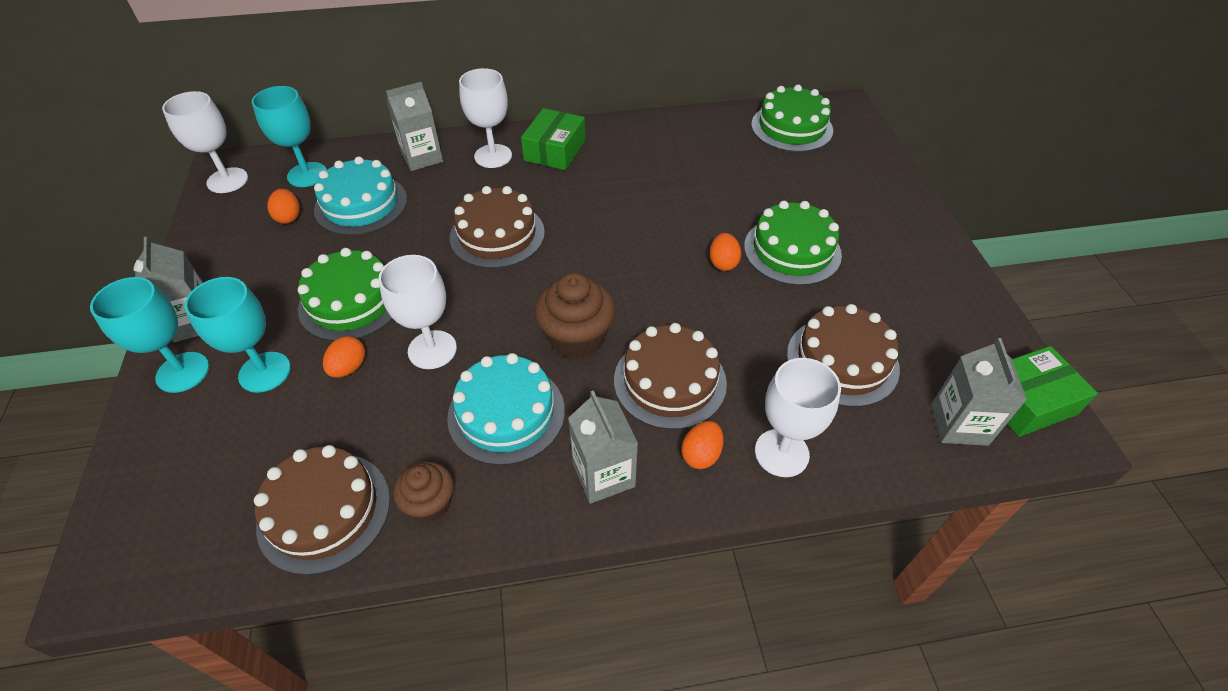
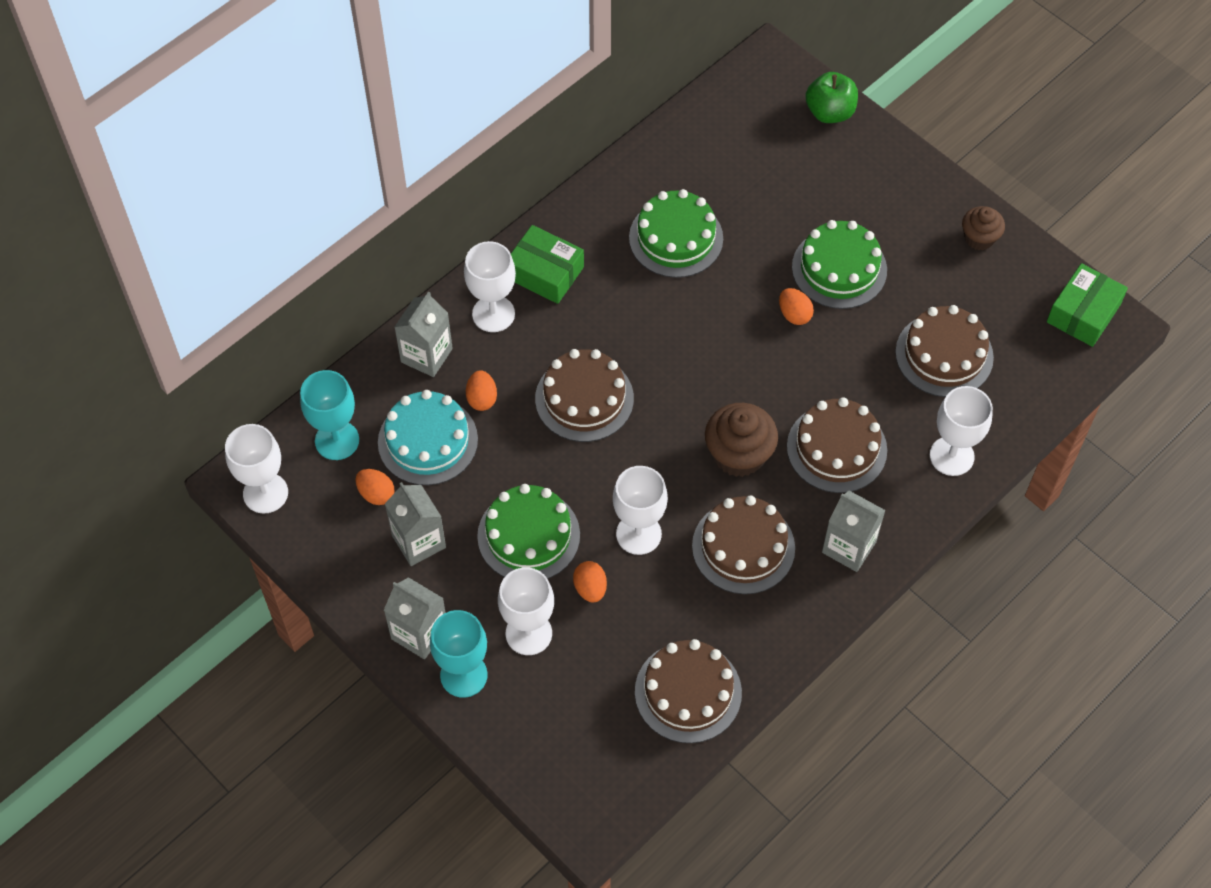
camera: 35 degrees left, 10 degrees up
(265, 372) = (528, 633): turquoise goblet -> white goblet
(430, 503) = (753, 640): brown cupcake -> brown cupcake (979, 238)
(506, 413) = (743, 547): turquoise cake -> brown cake
(555, 150) = (545, 273): green box -> green box turned 45 degrees counterclockwise
(701, 454) = (900, 491): orange egg -> orange egg (482, 398)
(791, 127) = (740, 117): green cake -> green cake (676, 238)
(870, 152) = (830, 112): none -> green apple
(959, 424) = (1050, 360): grey carton -> grey carton (419, 541)

